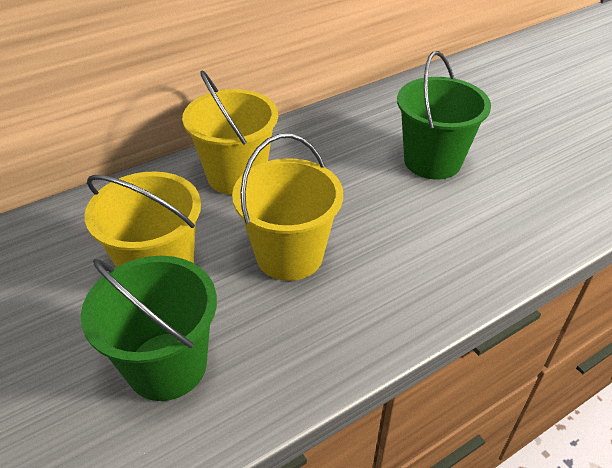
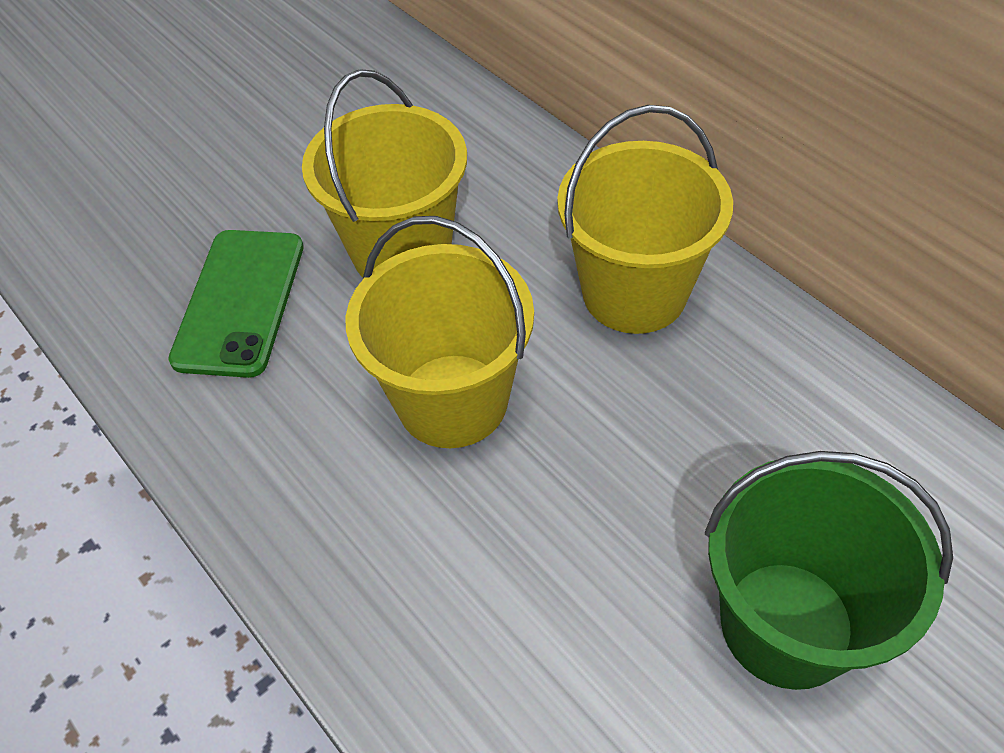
camera: 85 degrees right, 10 degrees up
(167, 365) = (239, 302): green bucket -> green phone

